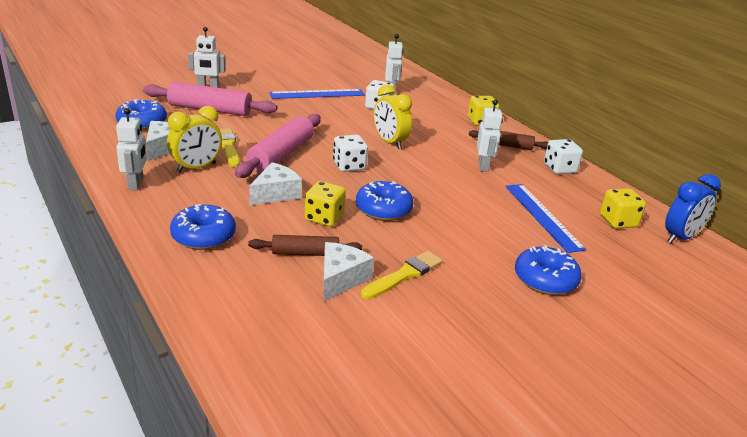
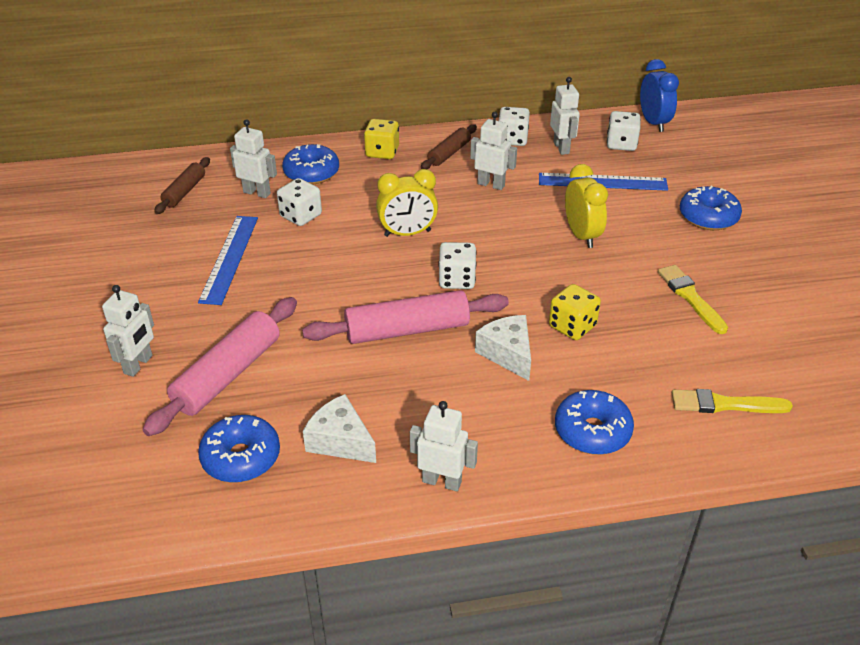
camera: 65 degrees left, 10 degrees up
(196, 168) = (415, 414): yellow clock -> yellow clock (581, 235)
(228, 147) = (364, 374): yellow brush -> yellow brush (725, 404)
(281, 155) = (407, 329): pink rolling pin -> pink rolling pin turned 60 degrees counterclockwise
(305, 253) = (642, 356): brown rolling pin -> brown rolling pin (185, 192)
(340, 279) = (692, 341): white cheese -> none
(383, 209) = (565, 279): blue donut -> blue donut (311, 173)
(574, 192) = (561, 148): none -> white robot
(618, 221) = (621, 144): yellow dice -> white dice

